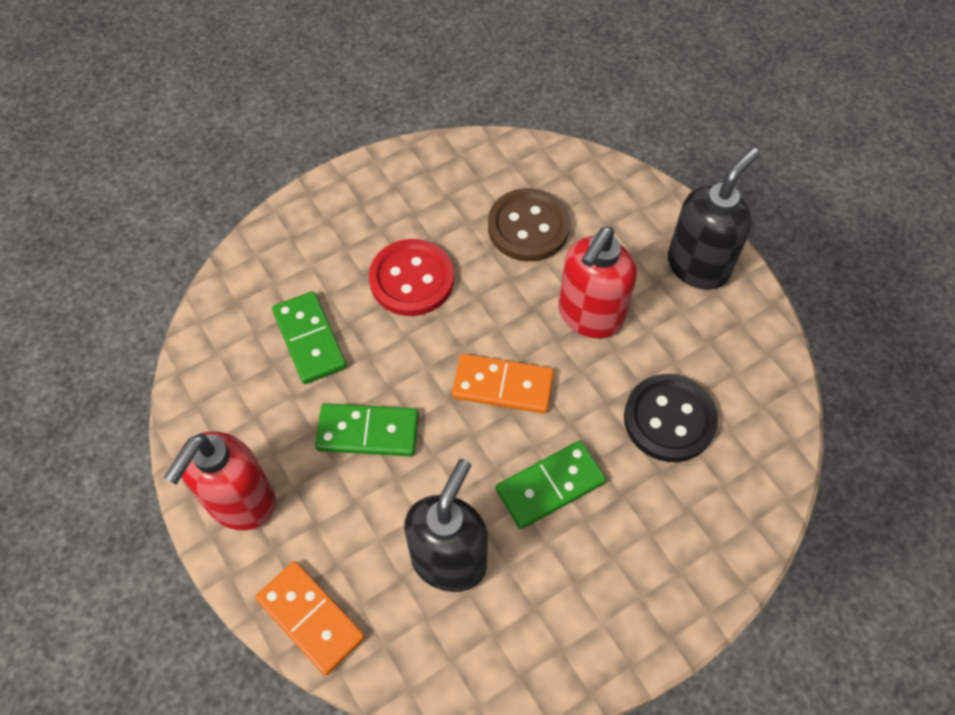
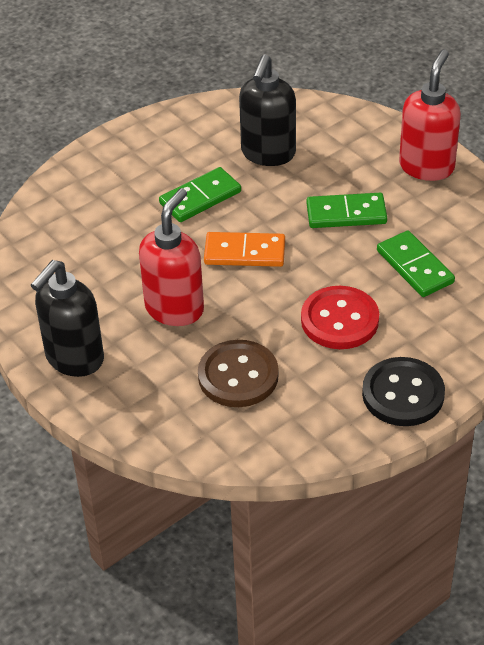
camera: 175 degrees right, 15 degrees down
(310, 618) = (354, 119): orange domino -> none
(669, 419) = (108, 245): black button -> black button (403, 394)

